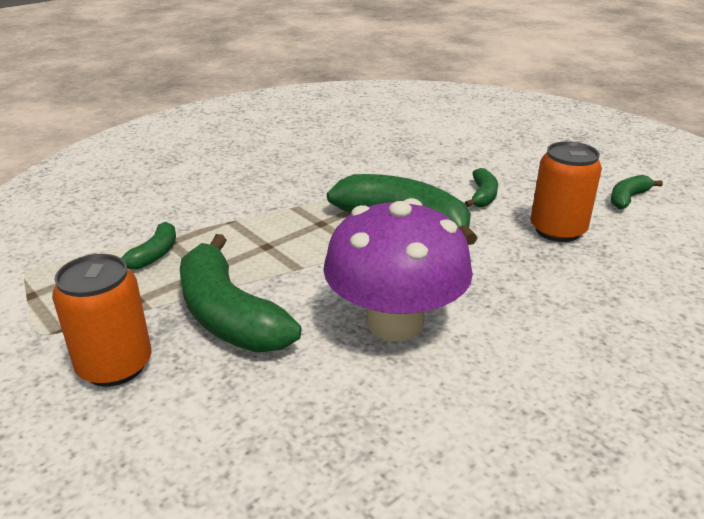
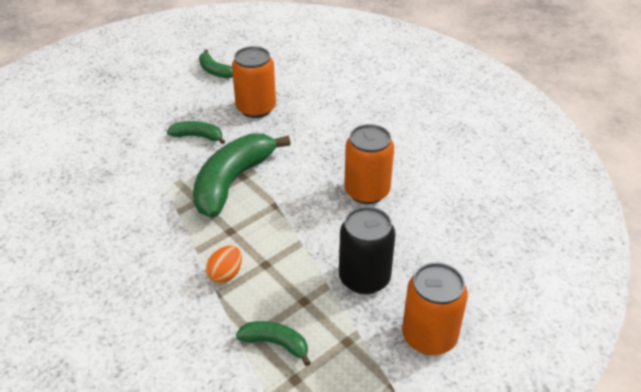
camera: 90 degrees left, 10 degrees up
(228, 315) = (364, 278): green banana -> black can
(256, 224) = (225, 274): none -> orange egg
(395, 322) = (367, 191): purple mushroom -> orange can

